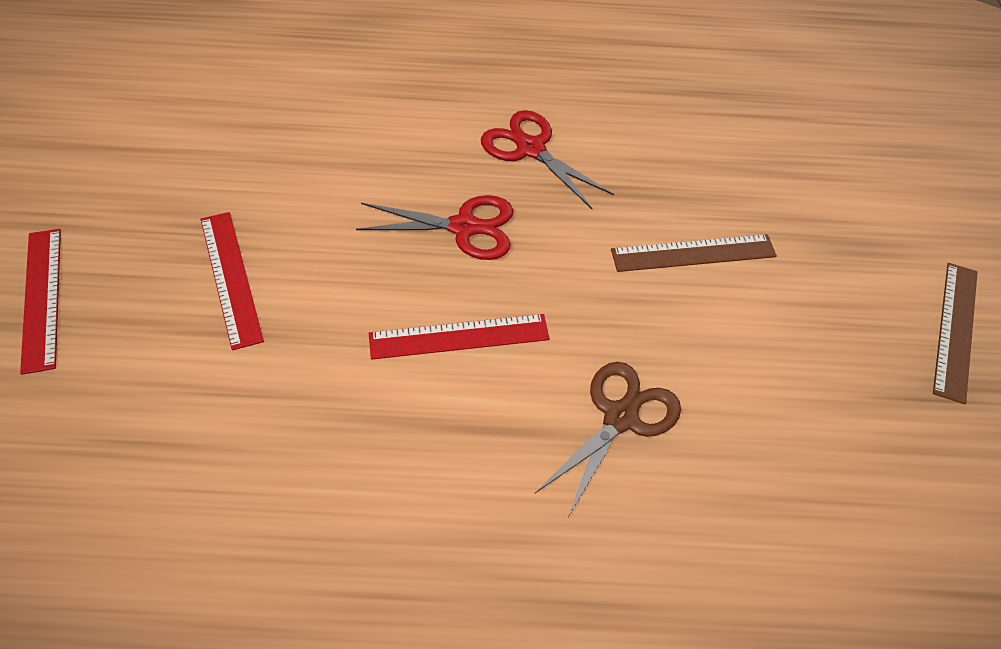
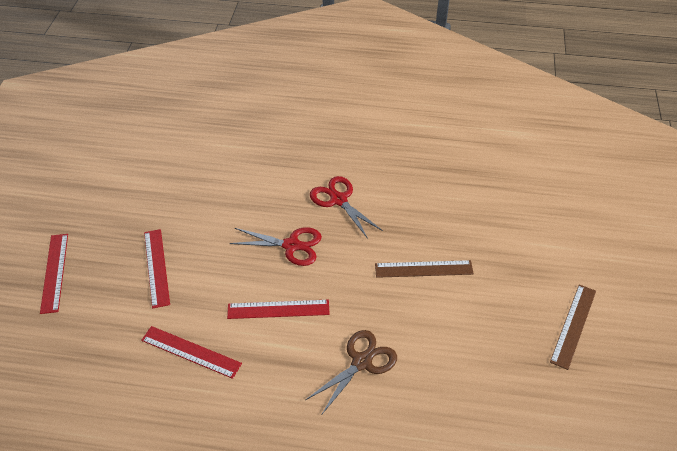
camera: 10 degrees right, 5 degrees down
(313, 423) = (191, 352): none -> red ruler

